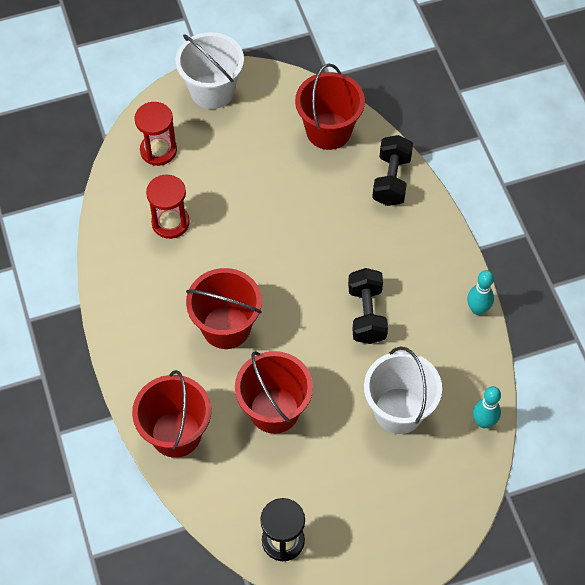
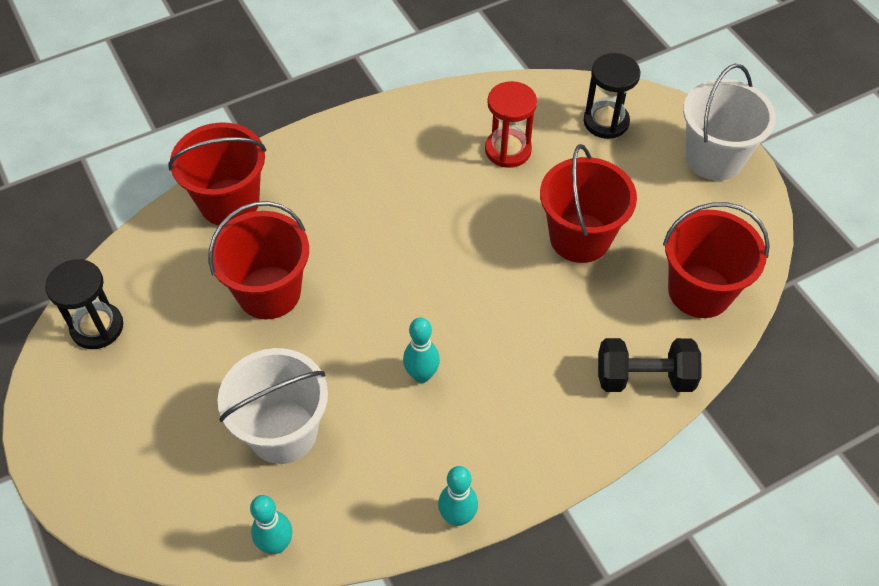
camera: 80 degrees right, 5 degrees down
(158, 150) = (606, 122): red hourglass -> black hourglass
(226, 327) = (375, 227): red bucket -> red bucket (580, 238)
(366, 314) = (421, 375): black dumbbell -> turquoise bowling pin

